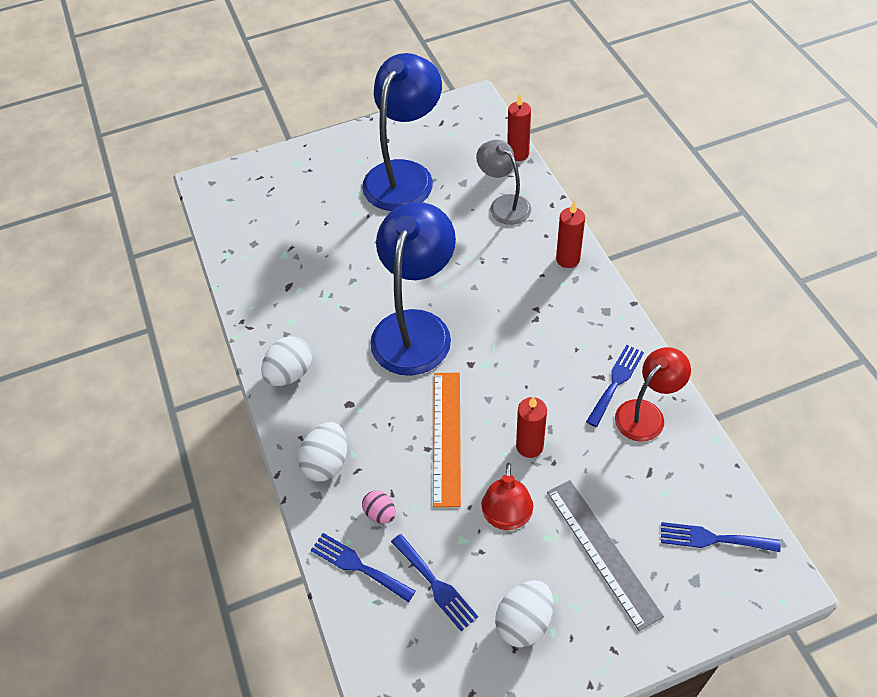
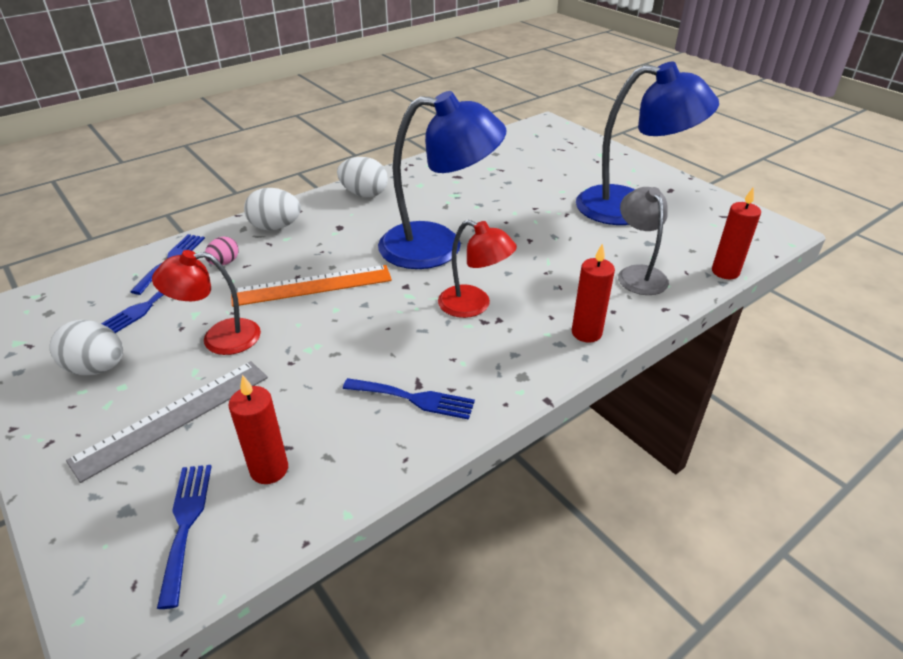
camera: 70 degrees right, 15 degrees down
(504, 204) = (638, 274): grey lamp -> grey lamp turned 45 degrees counterclockwise
(529, 446) = (309, 341): red candle -> red candle (269, 469)
(646, 413) = (373, 433): red lamp -> red lamp (474, 305)

